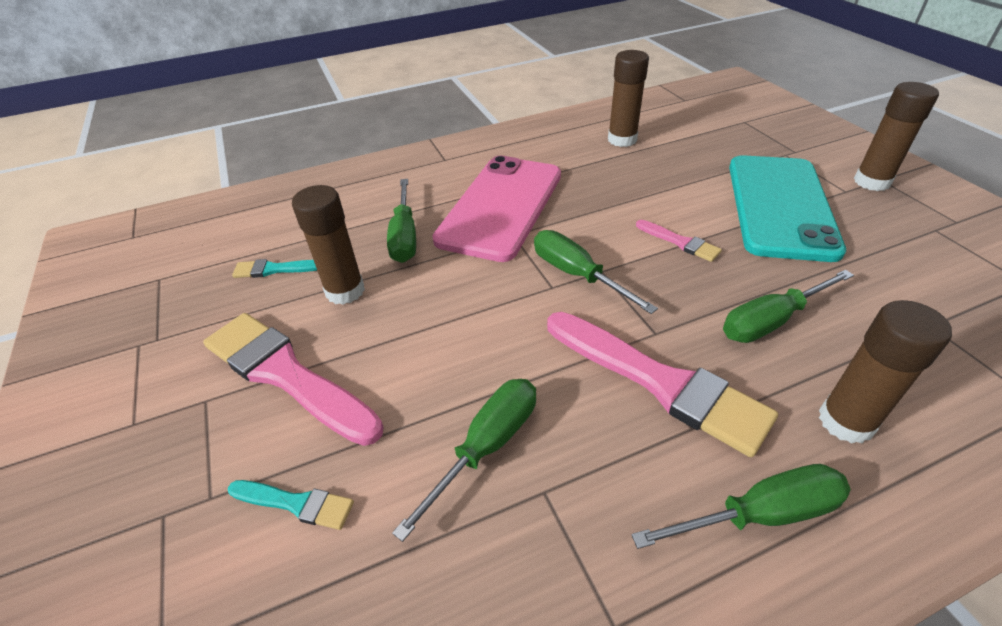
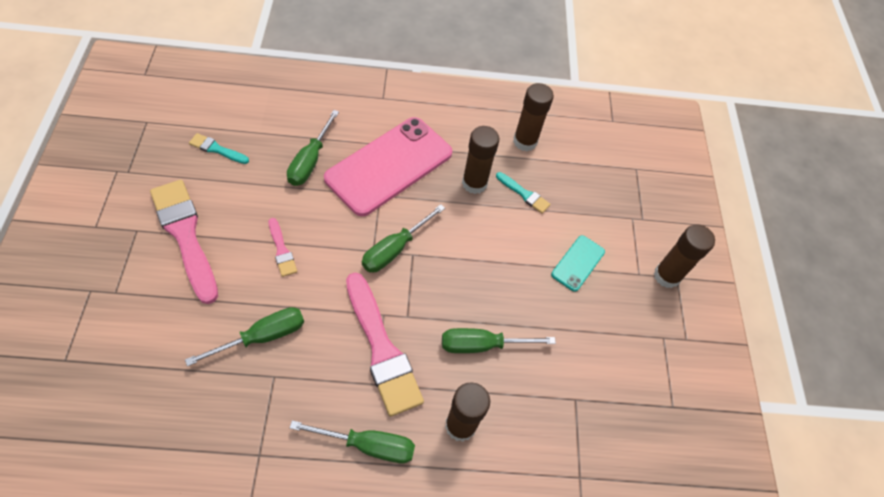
camera: 15 degrees right, 15 degrees up
(296, 503) = (153, 318): turquoise brush -> turquoise brush (524, 194)
(345, 291) = (249, 189): brown glue stick -> brown glue stick (474, 183)
(576, 274) = (394, 249): green screwdriver -> green screwdriver turned 120 degrees counterclockwise
(680, 242) = (481, 258): pink brush -> pink brush (282, 250)
(780, 206) = (578, 263): turquoise phone -> turquoise phone, size x0.46

